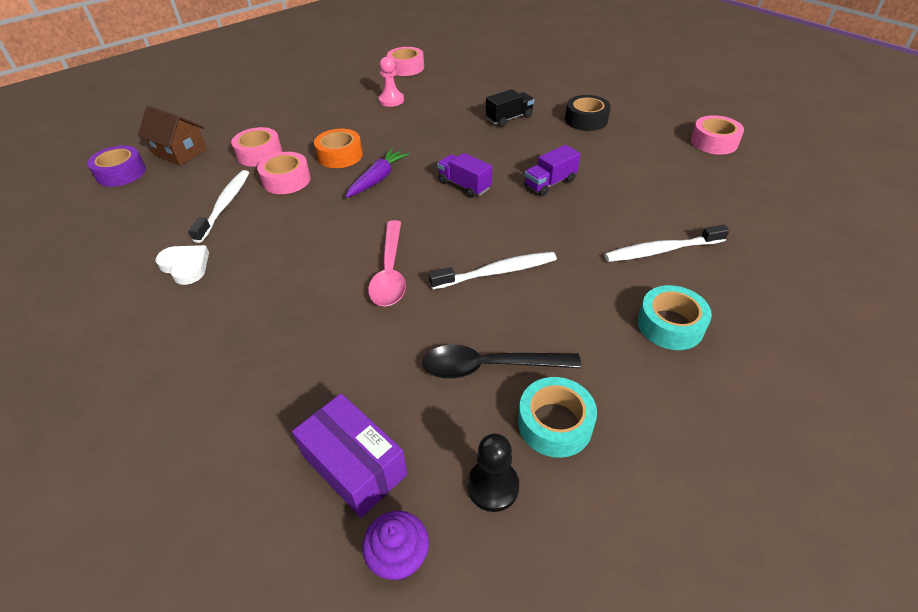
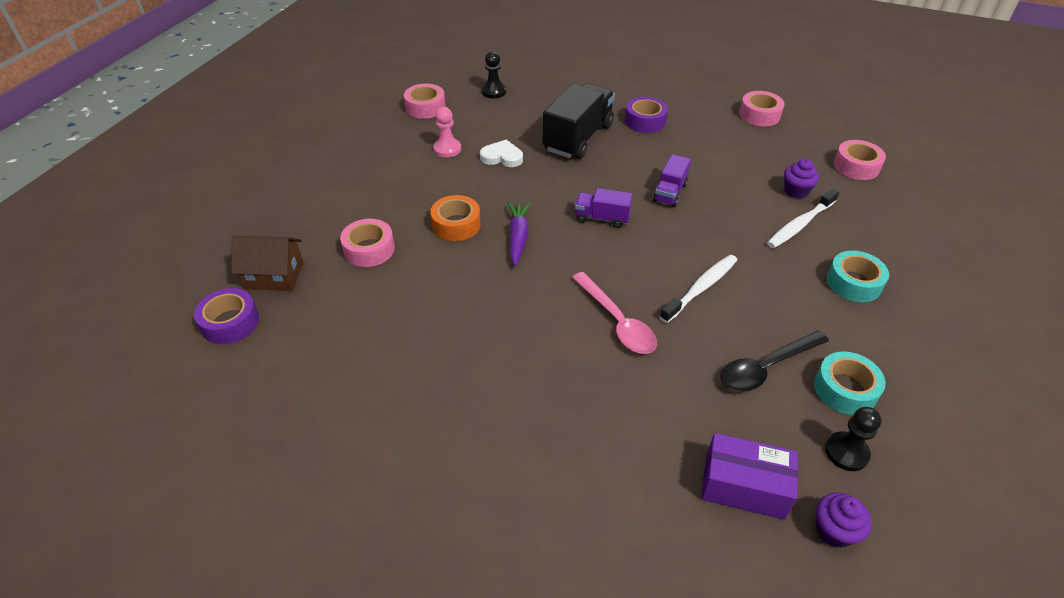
camera: 30 degrees left, 0 degrees up
(185, 266) = (422, 391): white heart -> white heart (502, 157)
(225, 205) = (393, 316): white toothbrush -> none
(286, 180) = (429, 268): pink tape -> pink tape (856, 166)
(472, 68) = (494, 91): none -> black pawn
(509, 118) = (578, 138): black truck -> black truck, size x1.90
(586, 120) = (645, 121): black tape -> purple tape
(687, 219) = (796, 191): none -> purple cupcake

